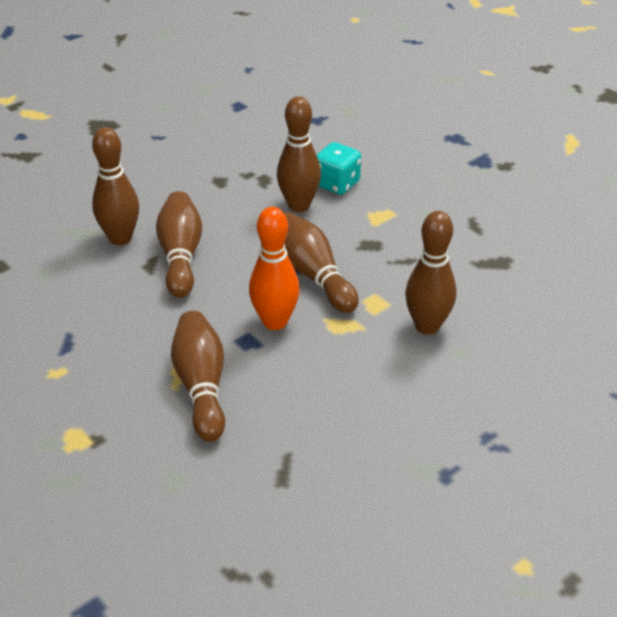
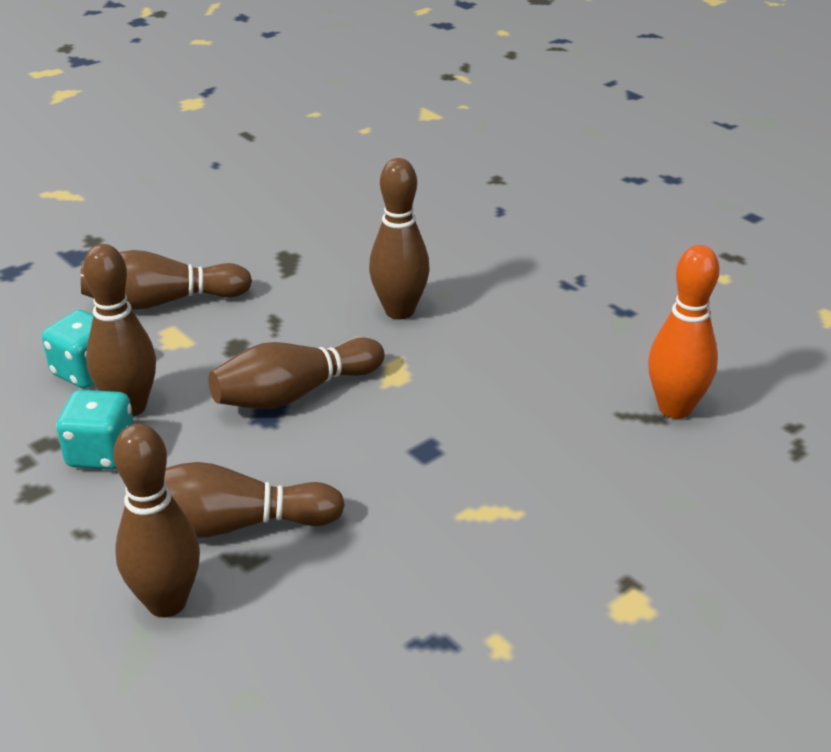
camera: 90 degrees left, 5 degrees down
(201, 386) = (516, 487): brown bowling pin -> brown bowling pin (162, 302)
(252, 200) = (102, 453): none -> turquoise dice
(275, 322) = (388, 426): orange bowling pin -> orange bowling pin (674, 408)

